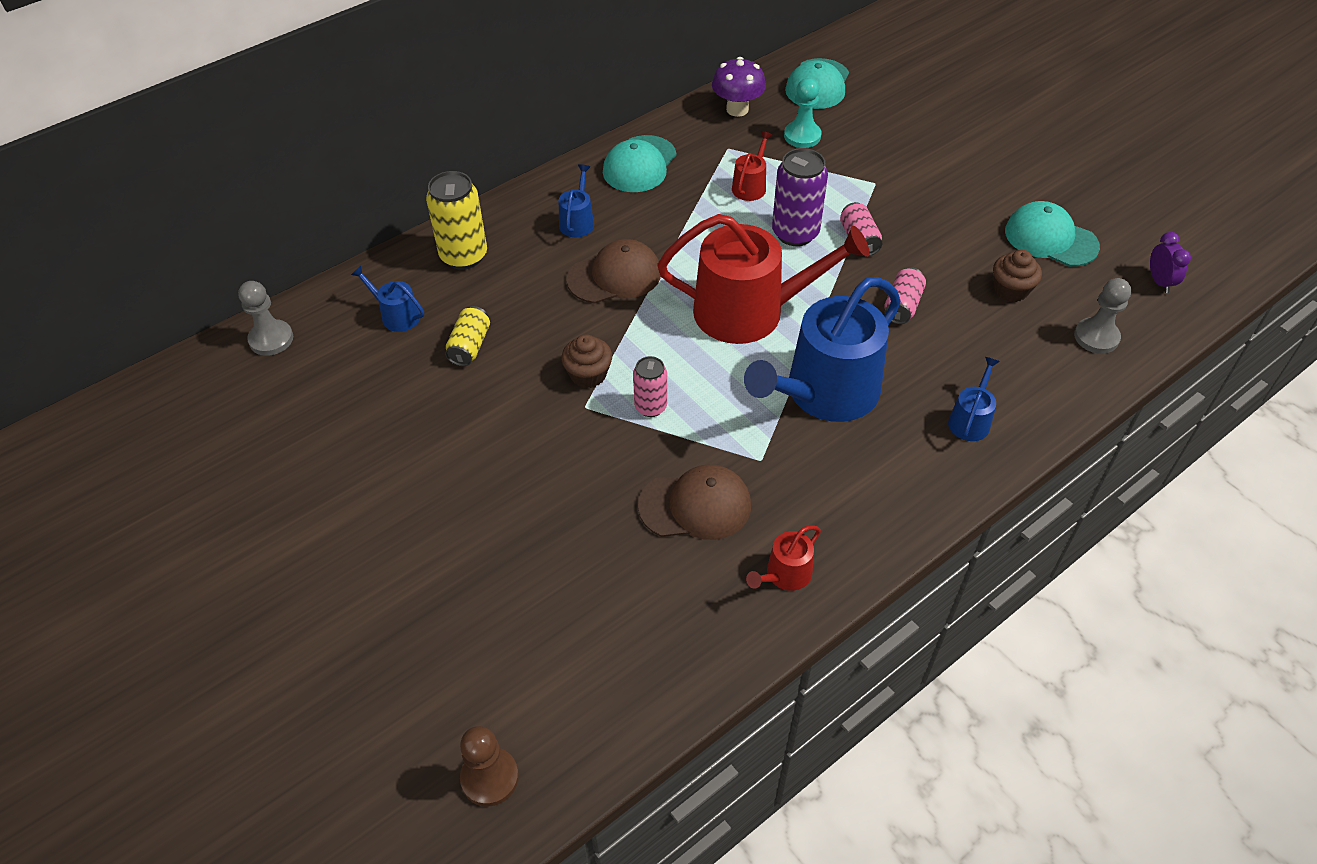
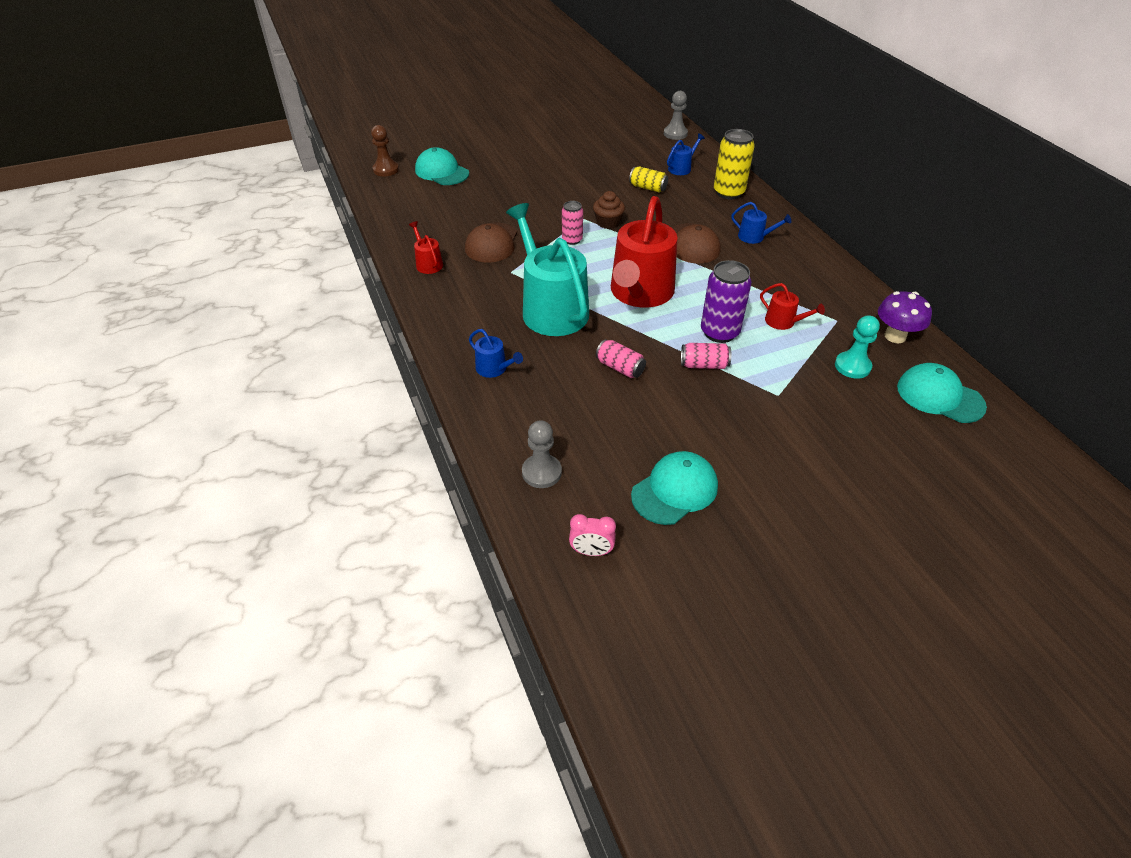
camera: 105 degrees right, 5 degrees down
(639, 164) = (818, 272): turquoise cap -> turquoise cap (442, 172)
(824, 393) = (551, 308): blue watering can -> turquoise watering can
(1011, 290) = (616, 437): brown cupcake -> none
(1159, 282) = (591, 551): purple clock -> pink clock

